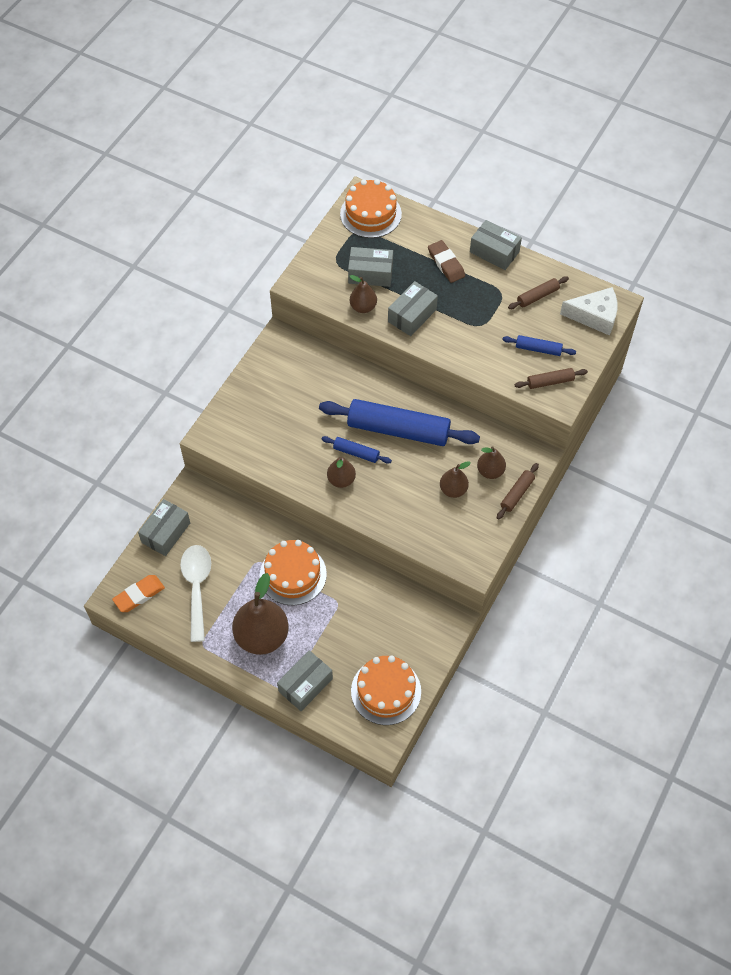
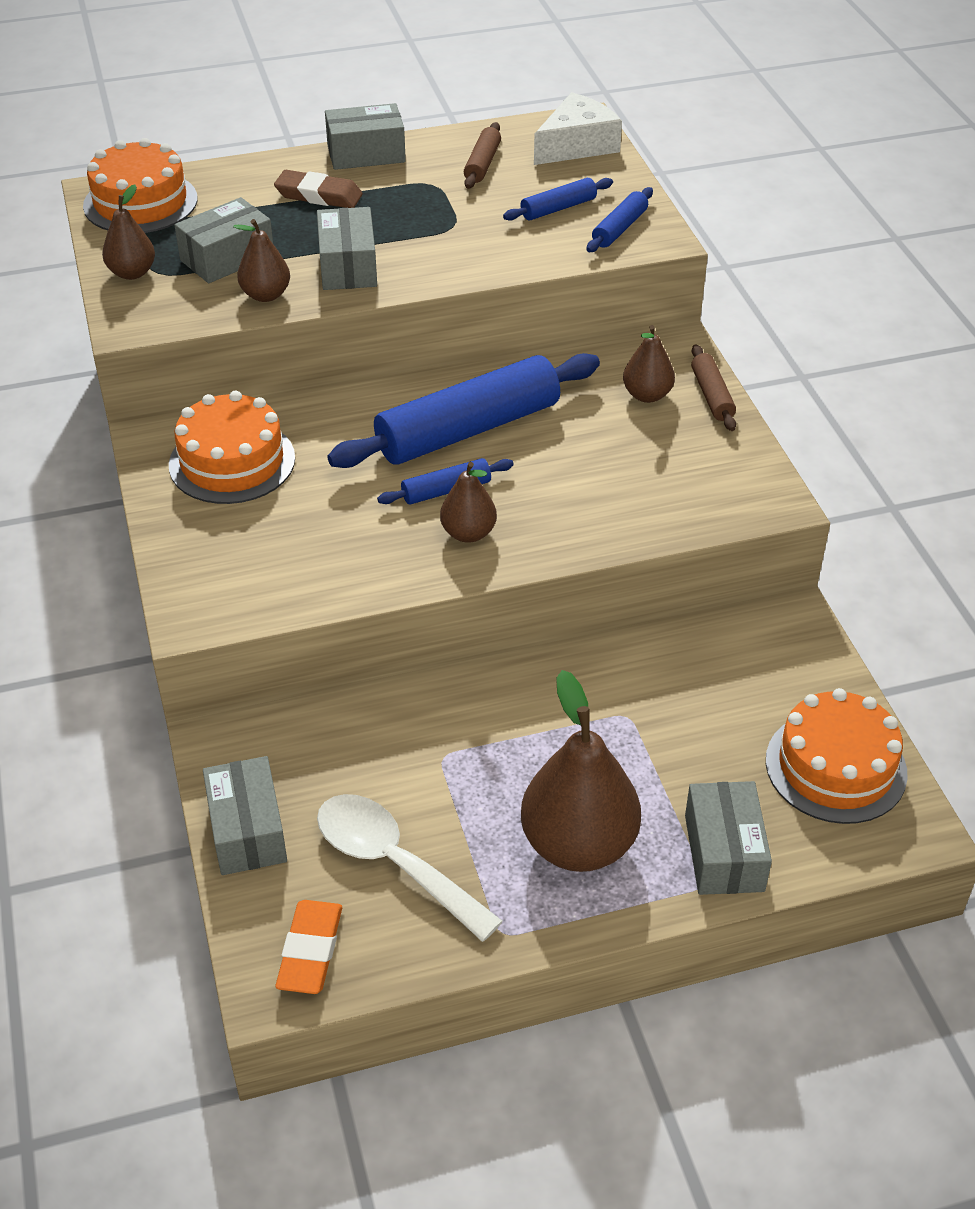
camera: 45 degrees left, 15 degrees down
(293, 574) = (517, 731): orange cake -> orange cake (232, 461)
(453, 490) = (630, 443): brown pear -> brown pear (132, 273)
(550, 382) = (619, 228): brown rolling pin -> blue rolling pin

